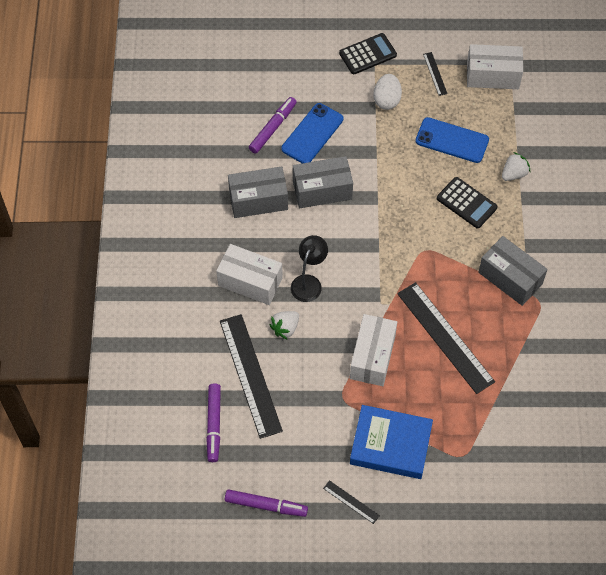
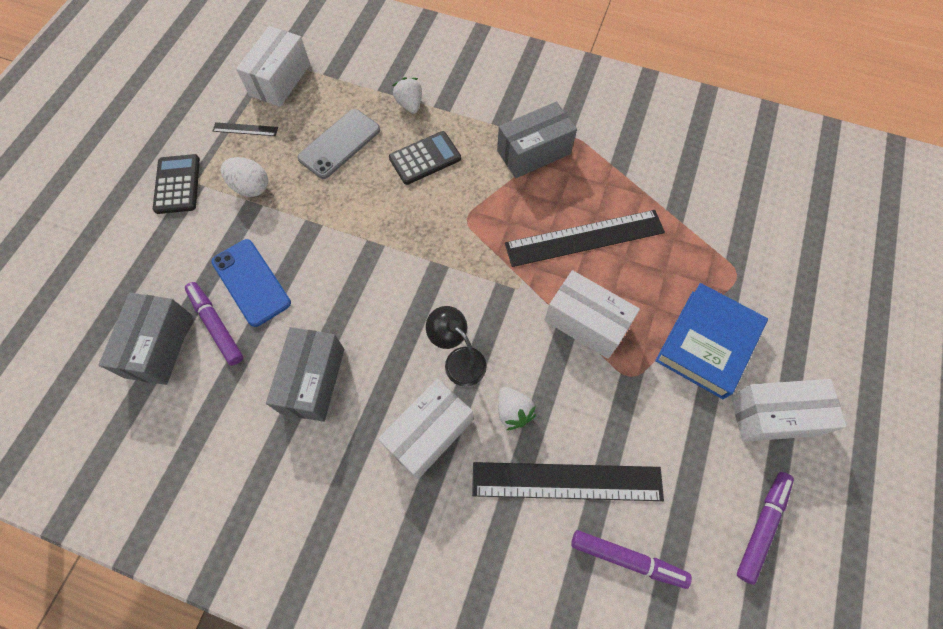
camera: 70 degrees left, 5 degrees up
(322, 190) = (336, 299): grey box -> grey box (159, 346)
(351, 502) = (774, 415): black ruler -> white box
(452, 140) = (339, 144): blue phone -> grey phone

